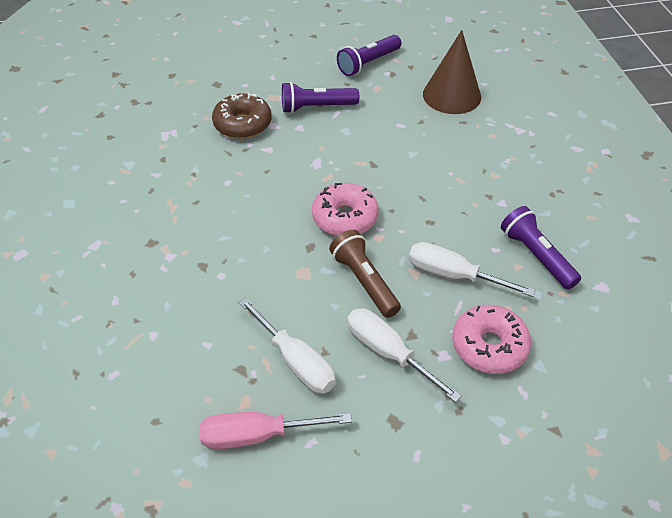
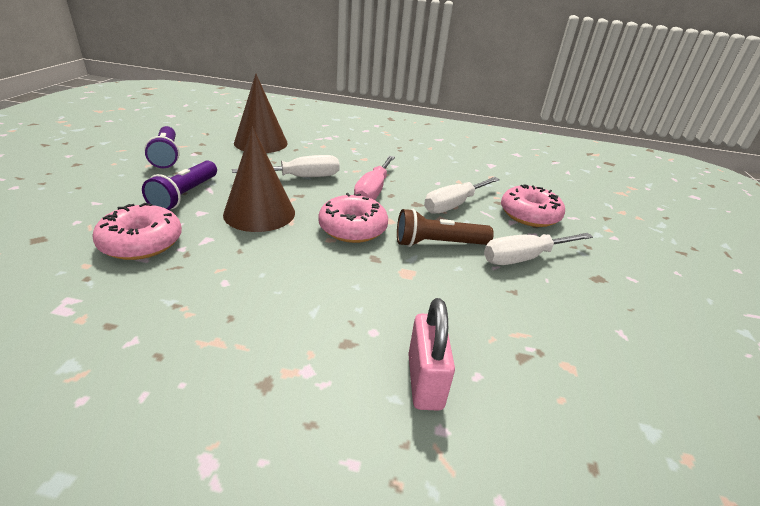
camera: 70 degrees left, 15 degrees down
(188, 316) = (425, 381): none -> pink padlock
(242, 124) = (141, 243): brown donut -> pink donut
(258, 435) = (614, 369): pink screwdriver -> pink screwdriver (373, 191)
(295, 361) = (520, 313): white screwdriver -> white screwdriver (301, 177)
(324, 156) = (259, 213): none -> brown cone
(536, 256) = (453, 173): purple flashlight -> none

